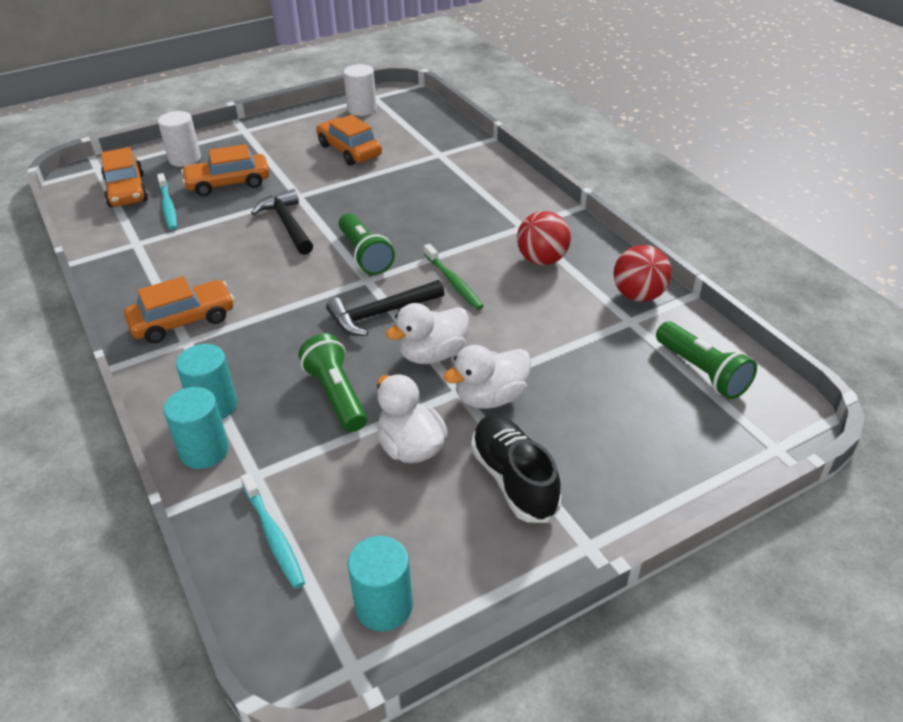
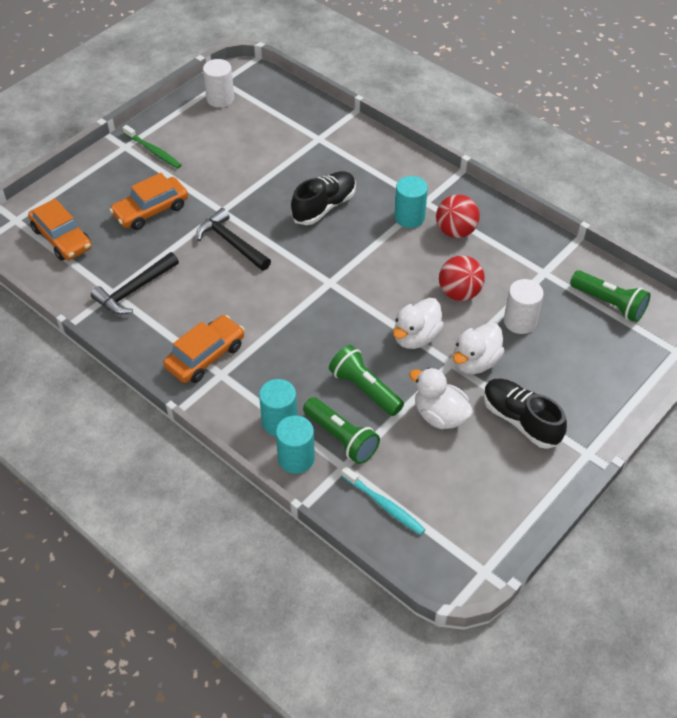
camera: 20 degrees left, 10 degrees up
(168, 207) = (113, 248): turquoise toothbrush -> none
(185, 159) = (91, 191): white cylinder -> white cylinder (520, 321)
(349, 150) = (237, 150): orange car -> none
(365, 255) = (314, 259): green flashlight -> green flashlight (341, 438)
(381, 314) = (358, 311): black hammer -> black hammer (134, 290)
(384, 606) = (482, 529): turquoise cylinder -> turquoise cylinder (409, 217)
(407, 211) = (324, 207): none -> black shoe
(453, 282) = (398, 269): green toothbrush -> green toothbrush (153, 151)
(638, 295) = (540, 248): red ball -> red ball (459, 293)

